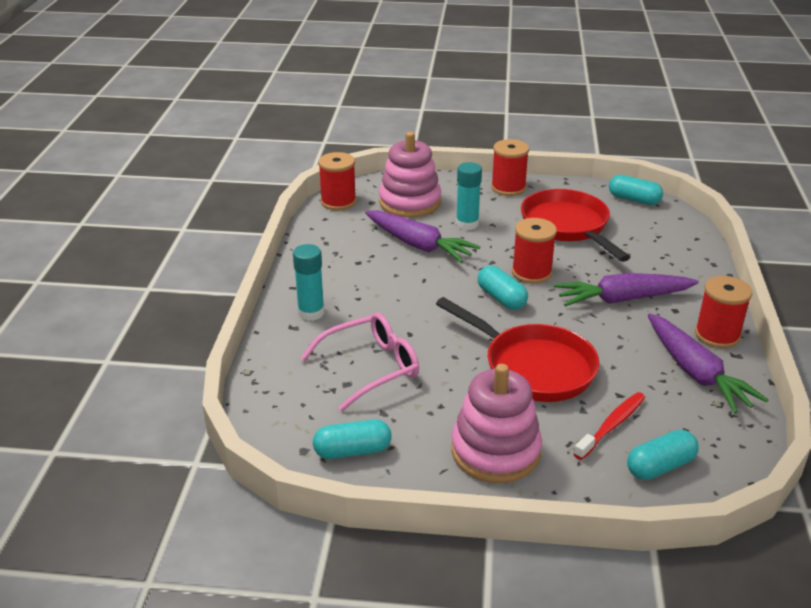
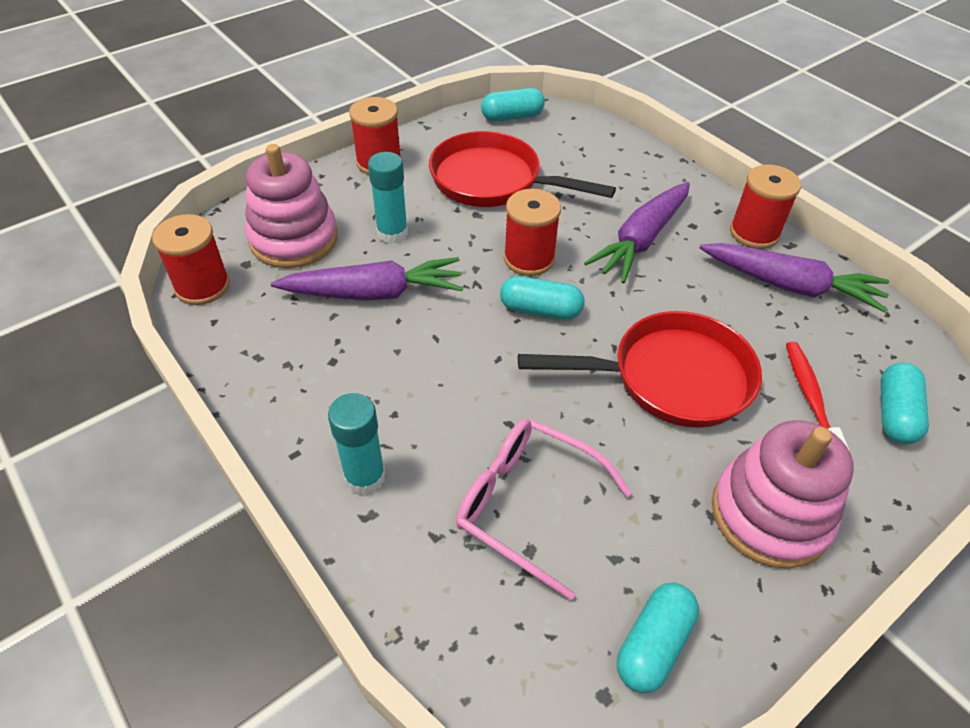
camera: 45 degrees left, 15 degrees up
(371, 367) = (528, 505): pink glasses -> pink glasses turned 75 degrees counterclockwise

